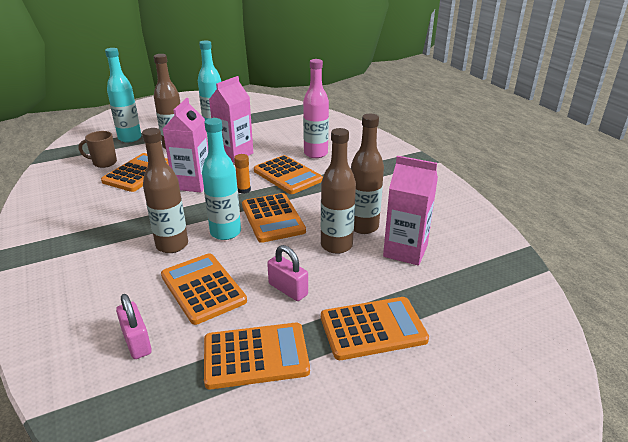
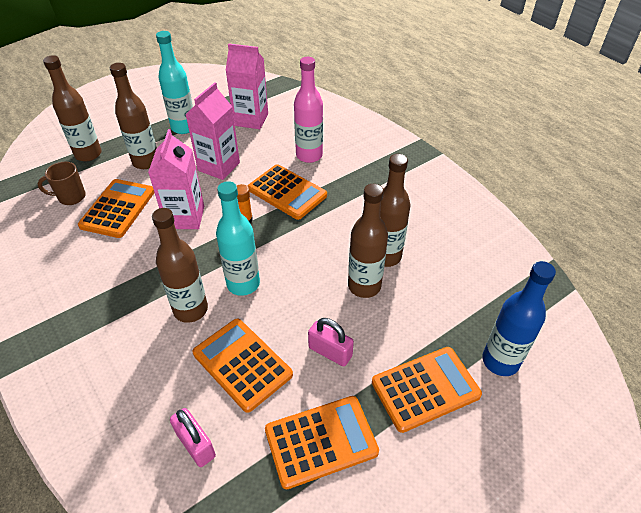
camera: 10 degrees left, 15 degrees up
(130, 138) = (88, 154): turquoise bottle -> brown bottle
(272, 218) = (288, 257): orange calculator -> none
(405, 251) = (435, 284): pink carton -> pink carton (251, 119)
(456, 316) = (500, 361): none -> blue bottle

